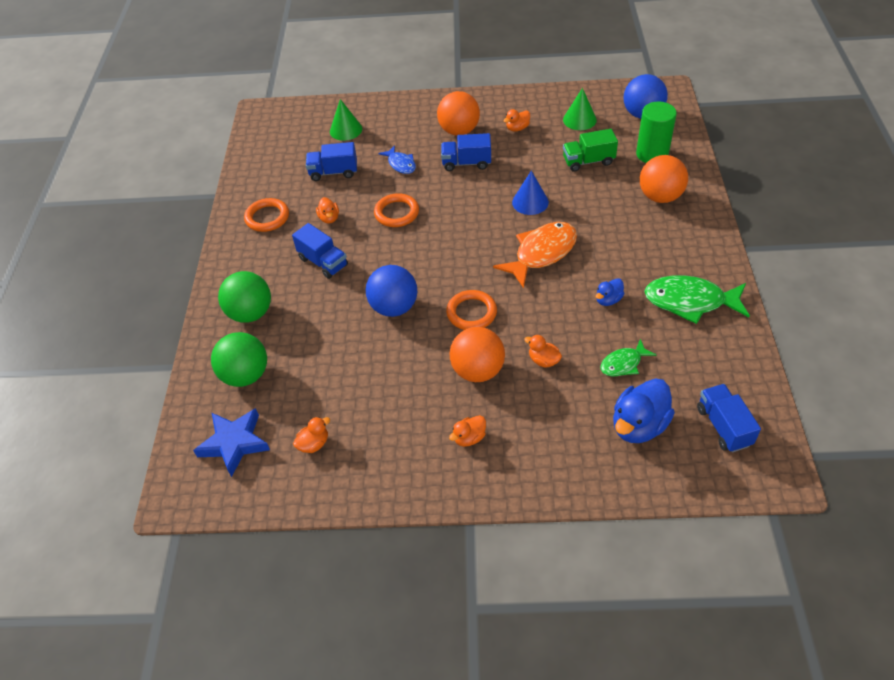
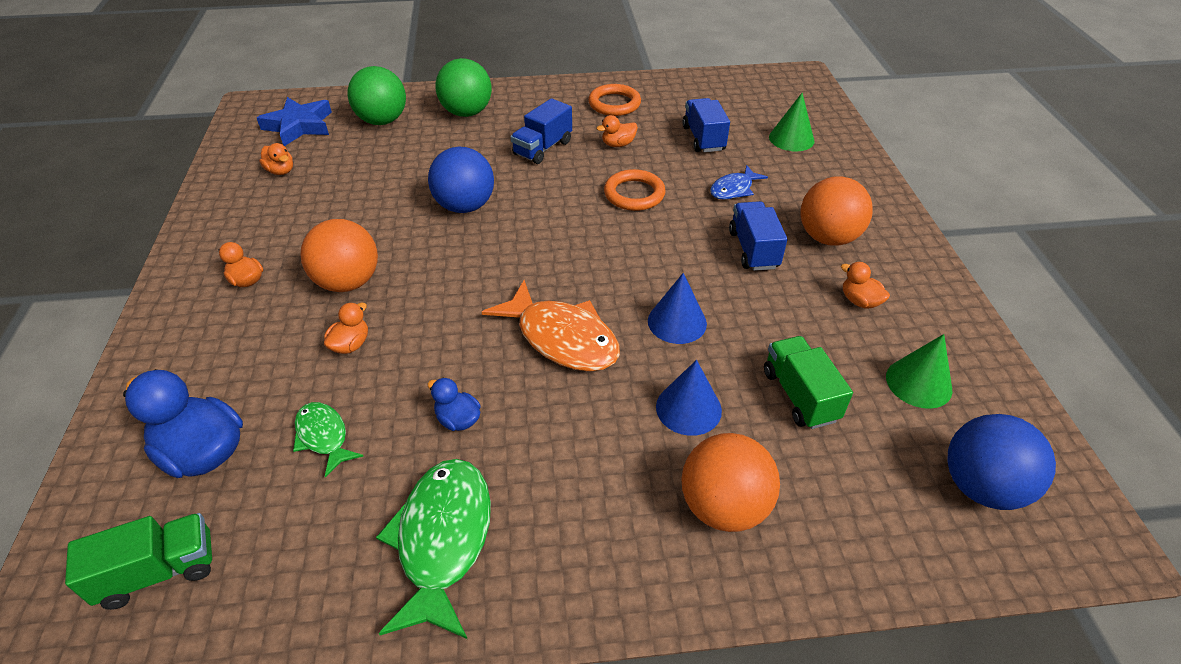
camera: 80 degrees right, 5 degrees down
(471, 313) = (448, 271): orange ring -> none
(598, 203) = (688, 408): none -> blue cone
(652, 154) = (852, 498): green cylinder -> none
(723, 426) = (159, 571): blue truck -> green truck

